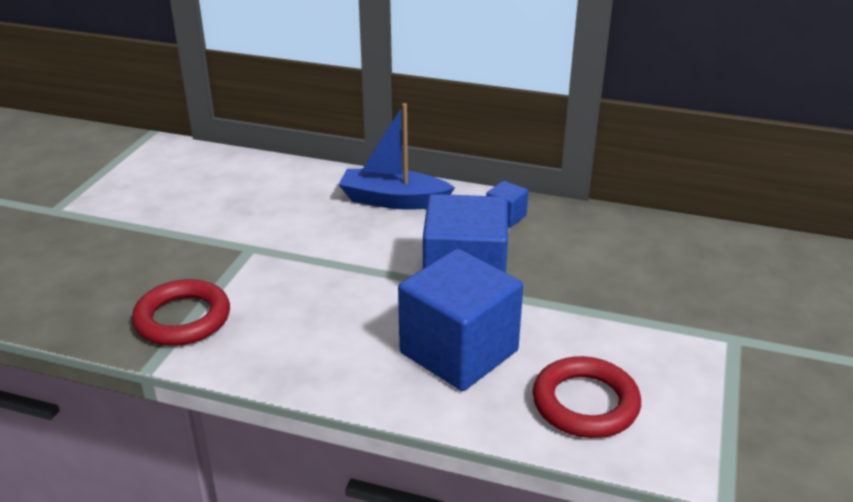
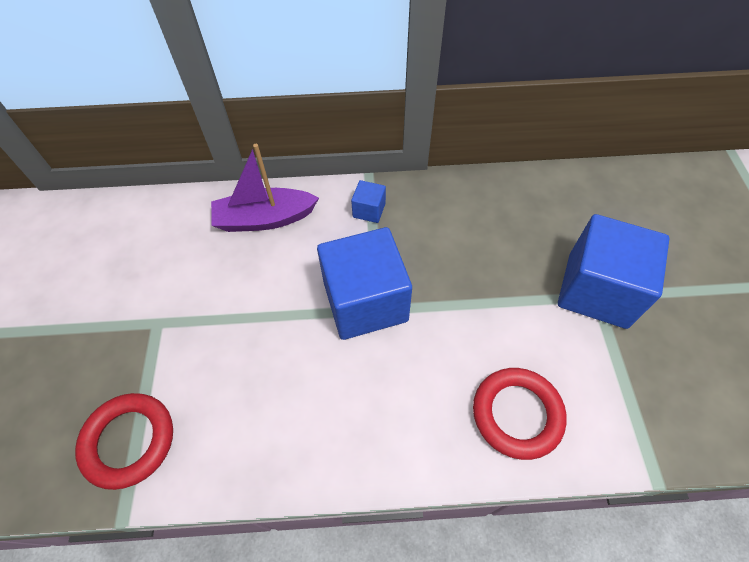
camera: 20 degrees left, 25 degrees up
(393, 200) = (265, 219): blue boat -> purple boat
(459, 352) = (394, 391): blue cube -> blue cube (597, 290)

